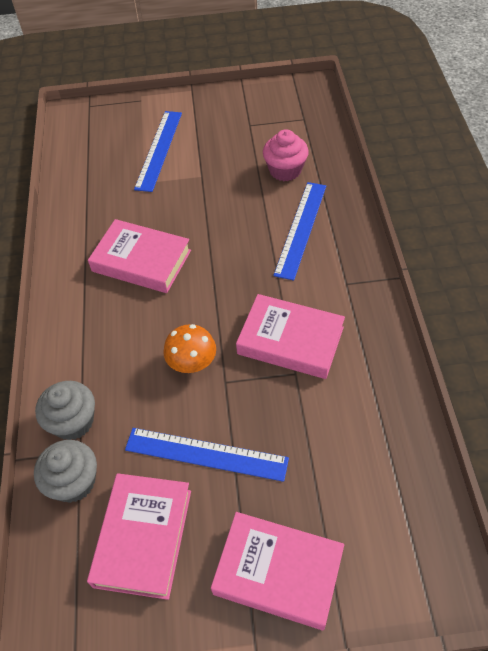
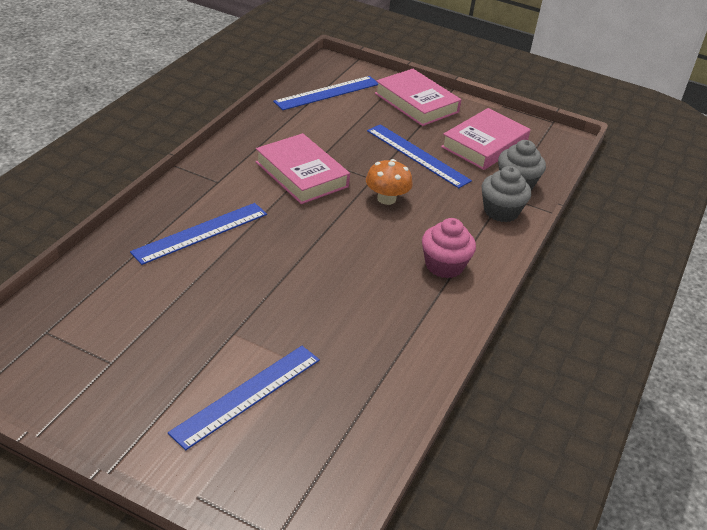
camera: 155 degrees left, 15 degrees down
(141, 261) = (369, 286): pink book -> none
(285, 170) = (144, 288): pink cupcake -> pink cupcake (444, 266)
(393, 503) = (327, 93): none -> blue ruler

